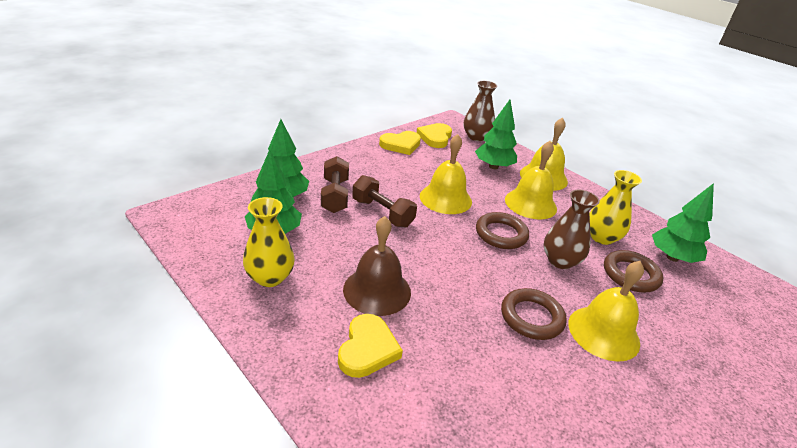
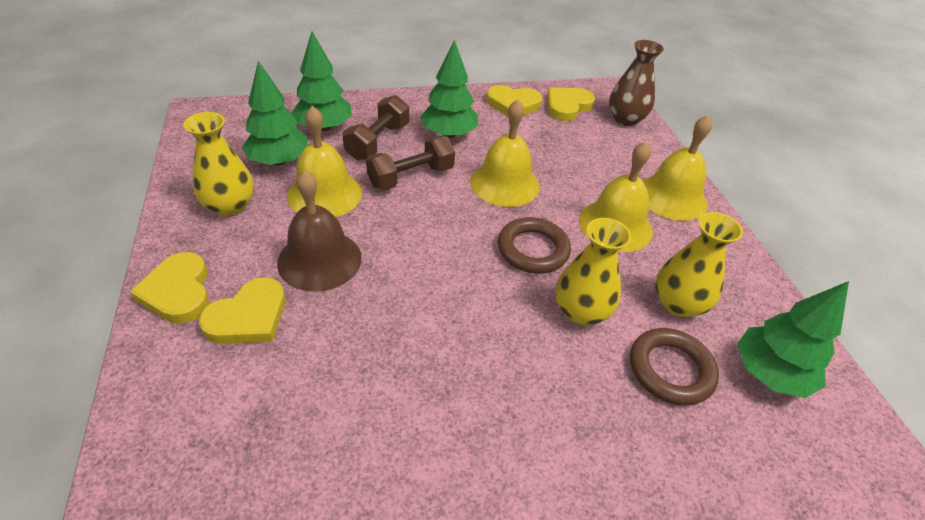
camera: 30 degrees right, 10 degrees up
(295, 354) = (178, 291): none -> yellow heart
(382, 213) = (411, 177): brown dumbbell -> brown dumbbell turned 75 degrees clockwise
(493, 166) = (611, 163): green tree -> green tree (448, 134)
(531, 317) = (467, 364): brown ring -> none
(560, 261) = (581, 311): brown vase -> yellow vase
(603, 332) = (546, 425): yellow bell -> yellow bell (324, 194)

